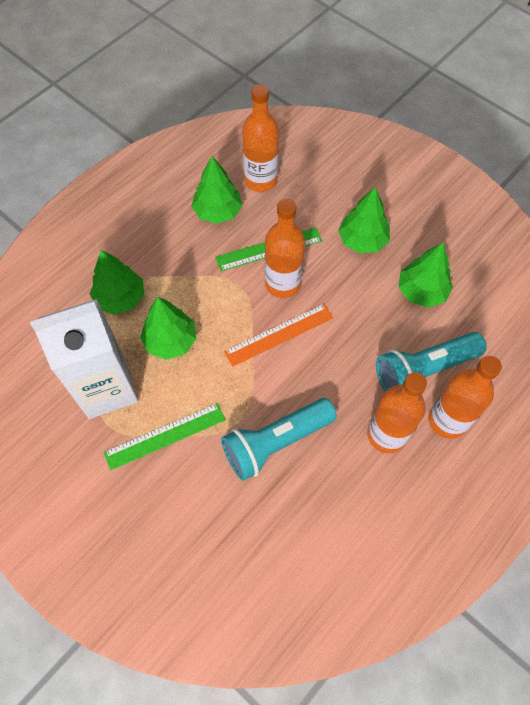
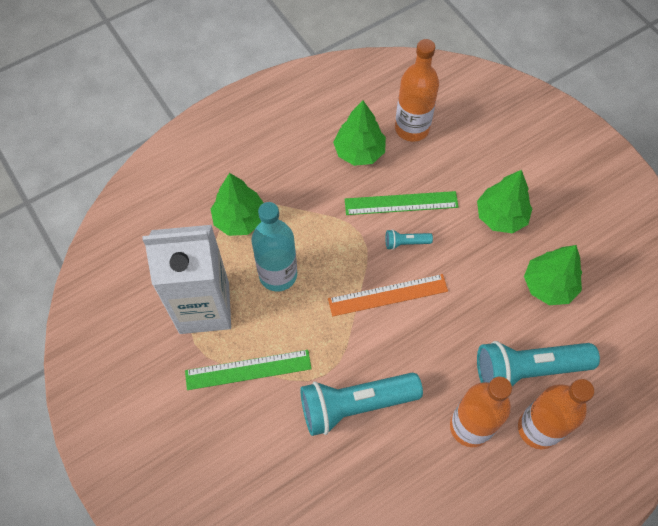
camera: 15 degrees right, 0 degrees up
(170, 341) = (278, 275): green tree -> turquoise bottle
(283, 283) = (405, 243): orange bottle -> turquoise flashlight

